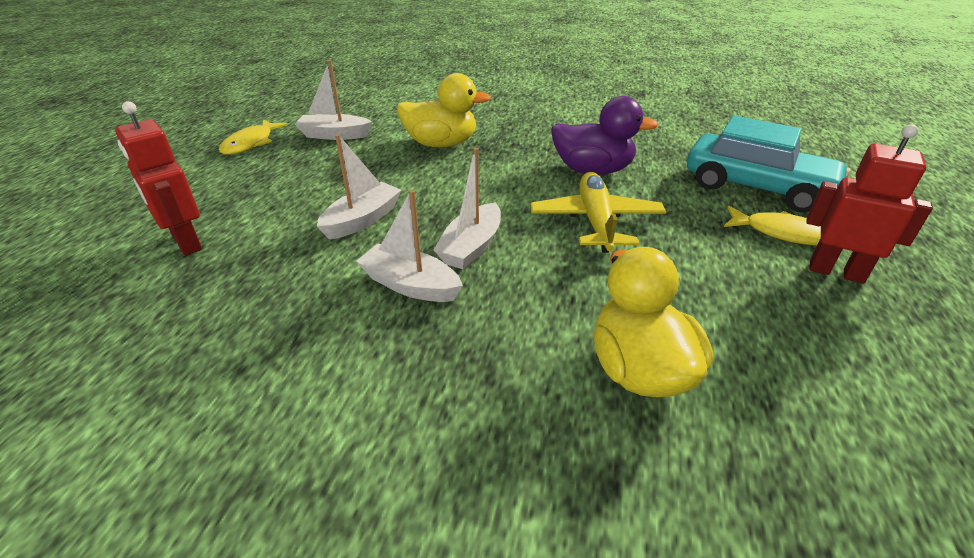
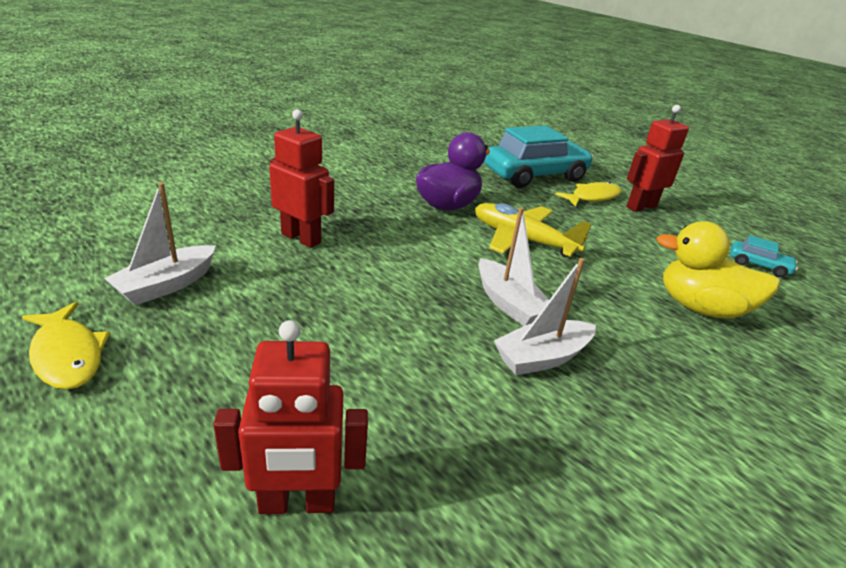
camera: 60 degrees left, 5 degrees down
(362, 220) = (400, 341): white boat -> none
(441, 144) = (301, 238): yellow duck -> red robot
(864, 413) = (758, 265): none -> turquoise car

